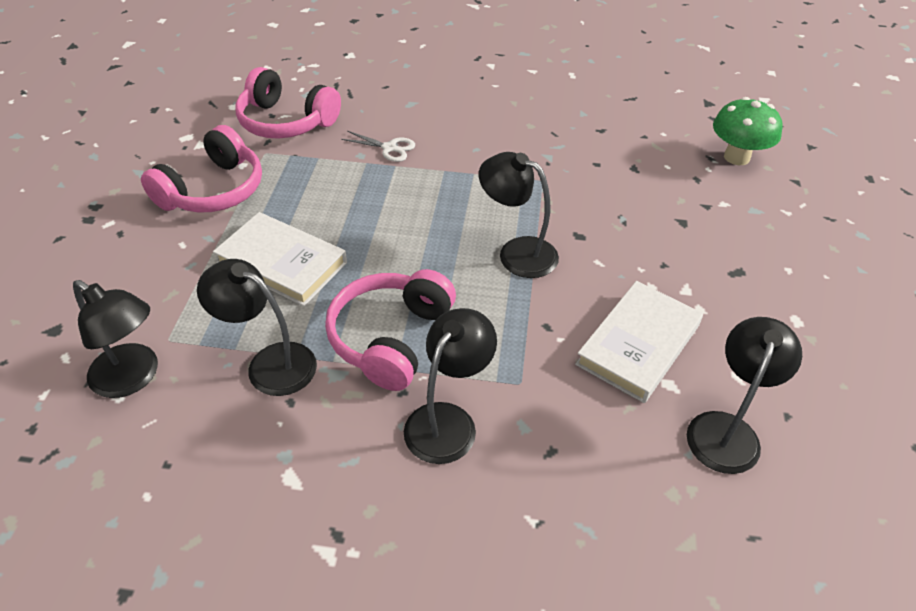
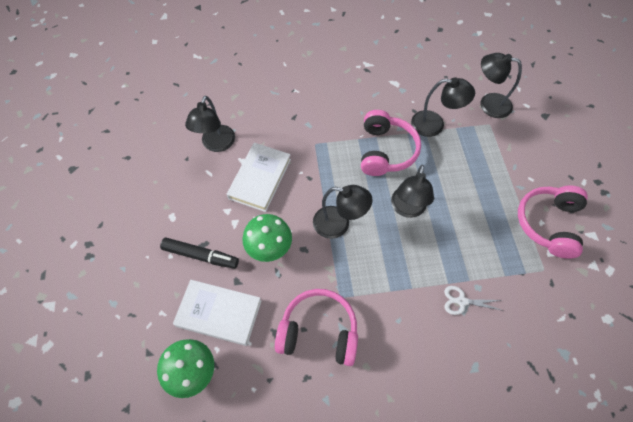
camera: 165 degrees right, 15 degrees up
(282, 263) = (467, 180): white book -> white book (219, 313)
(286, 122) = (555, 310): pink headphones -> pink headphones (318, 331)
(448, 421) = (342, 119): black lamp -> black lamp (407, 209)
(631, 247) = (269, 248): none -> green mushroom
(739, 260) = (200, 255): none -> black marker

